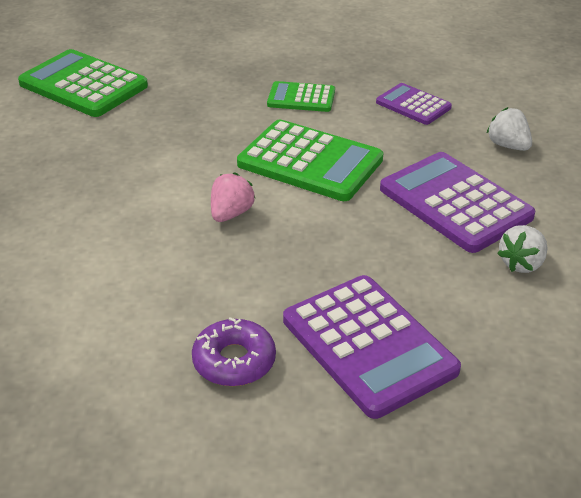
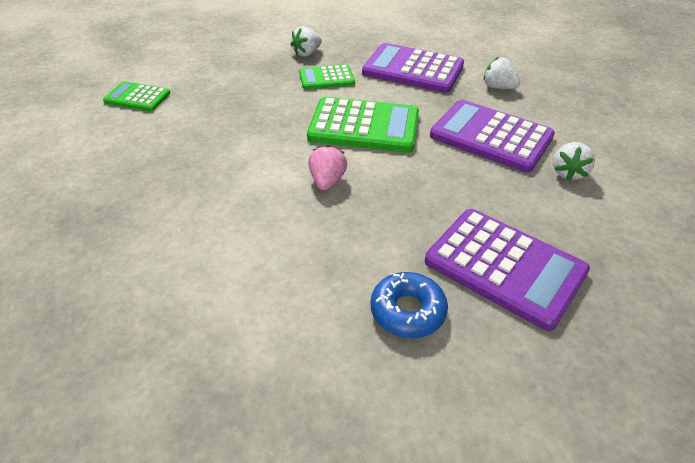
camera: 20 degrees left, 5 degrees up
(83, 85) = (137, 97): green calculator -> green calculator, size x0.56
(234, 361) = (407, 311): purple donut -> blue donut
(296, 64) = (307, 53): none -> white strawberry
(413, 105) = (413, 69): purple calculator -> purple calculator, size x1.78

